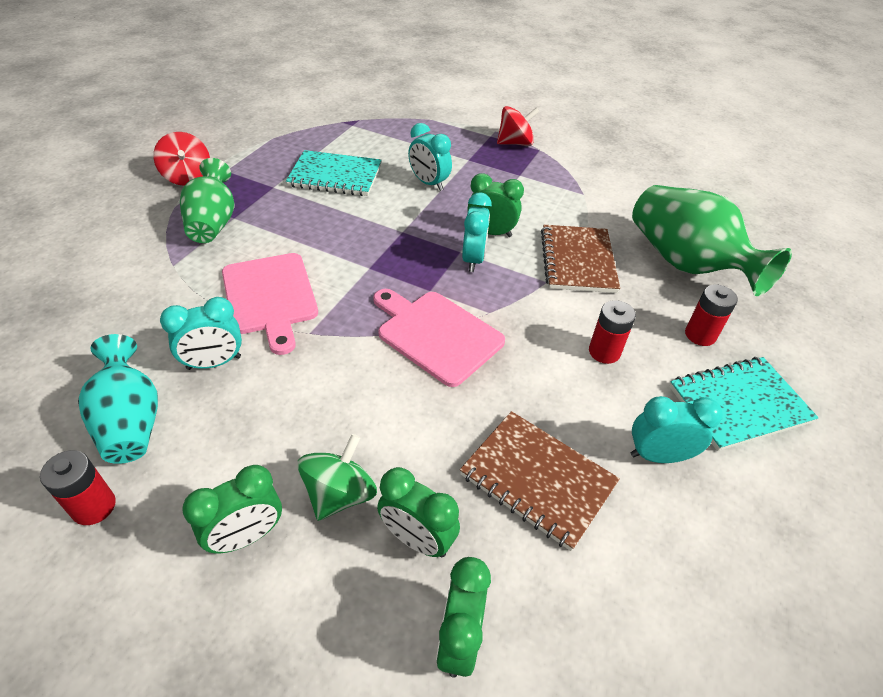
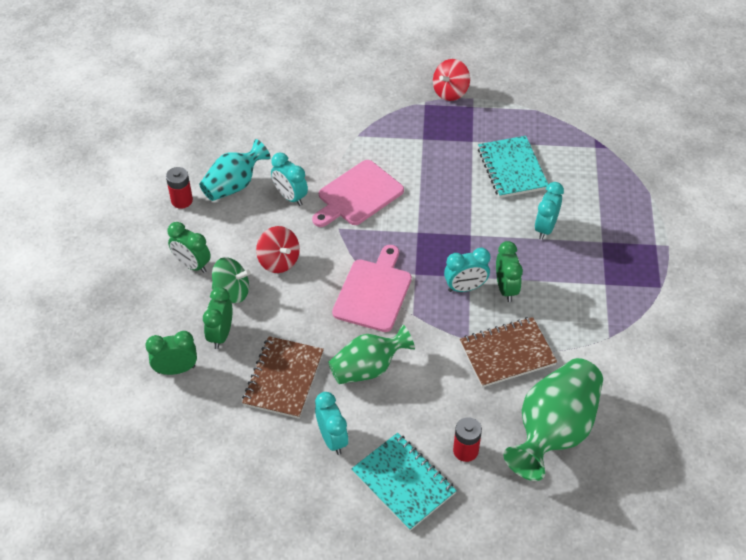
camera: 70 degrees right, 5 degrees up
(213, 223) = (409, 132): green vase -> green vase (368, 368)
(515, 143) = (657, 266): red spinning top -> red spinning top (279, 261)
(604, 352) = (411, 392): red battery -> none

